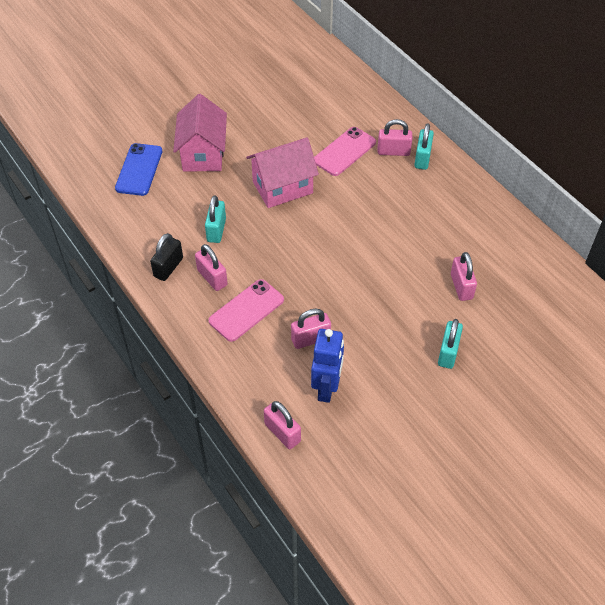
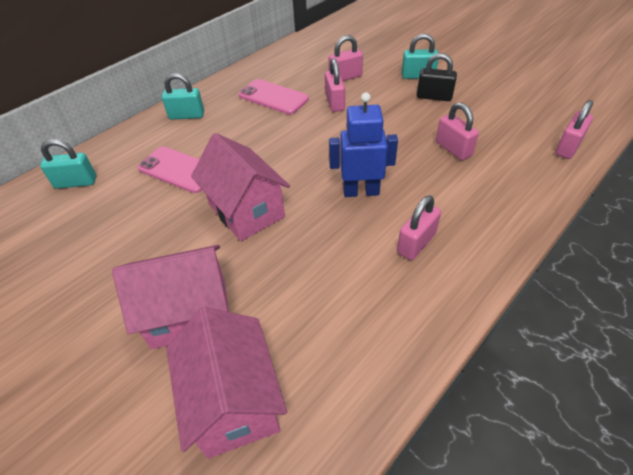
camera: 100 degrees left, 5 degrees down
(139, 169) = (234, 401): blue phone -> pink house
(168, 267) = (422, 294): black padlock -> black padlock (434, 97)
(216, 230) = (337, 259): turquoise padlock -> turquoise padlock (76, 182)
(246, 310) = (446, 202): pink phone -> pink phone (273, 97)
(327, 388) = (500, 130): blue robot -> blue robot (361, 191)
(393, 151) = (177, 135): pink padlock -> pink padlock (335, 102)

